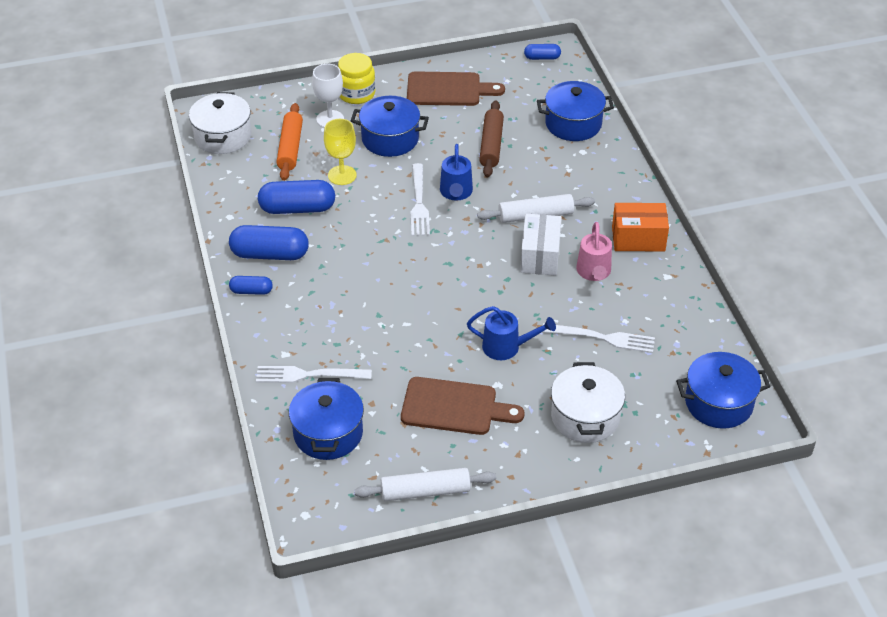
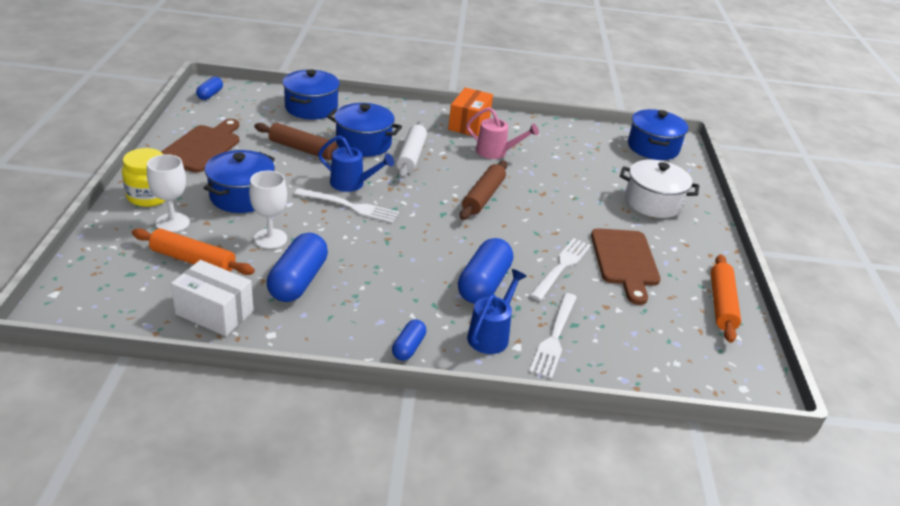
camera: 75 degrees left, 10 degrees down
(223, 136) = (120, 305): white pot -> none
(270, 254) = (357, 319): blue capsule -> blue capsule (483, 284)
(328, 433) = (639, 345): blue pot -> blue pot (363, 143)
(342, 175) = (270, 239): yellow goblet -> white goblet
(425, 491) = (721, 304): white rolling pin -> orange rolling pin
(454, 407) = (625, 261): brown cutting board -> brown cutting board turned 150 degrees clockwise
(498, 283) = (483, 197): none -> brown rolling pin
(507, 347) = (563, 214): blue watering can -> blue watering can (491, 335)
(540, 256) = (462, 169): white box -> white box (214, 313)
(603, 338) = (570, 170): white fork -> white fork (561, 266)

